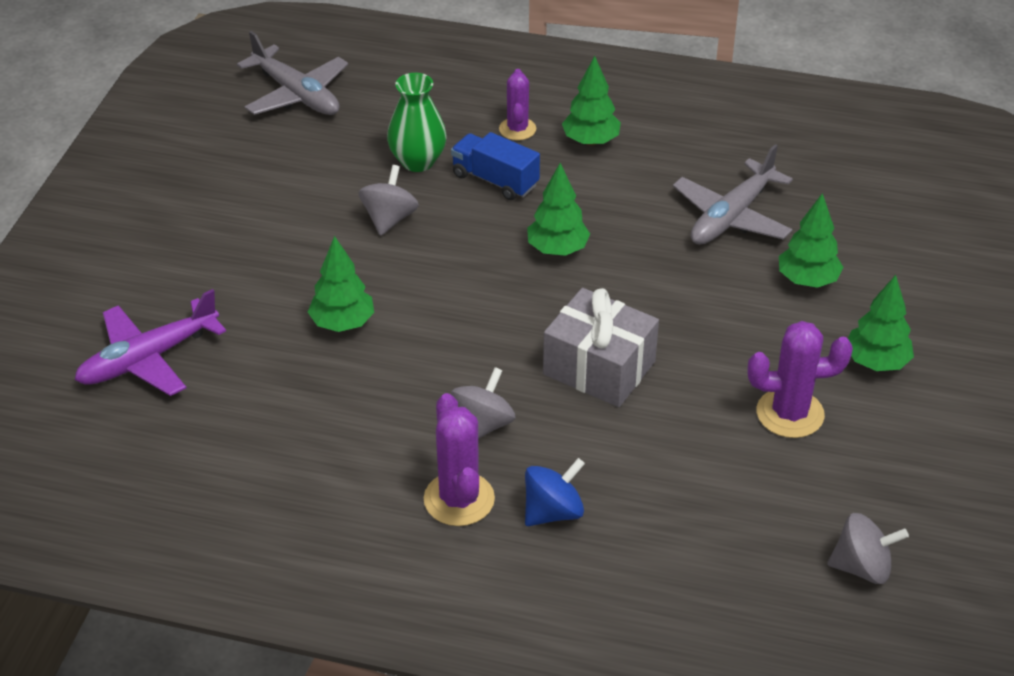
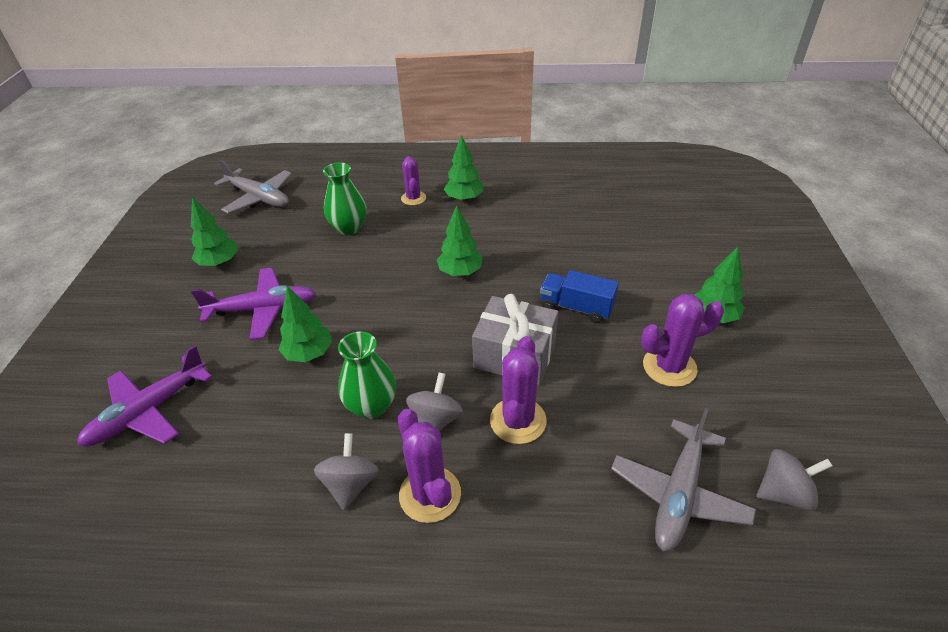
camera: 10 degrees left, 0 degrees up
(289, 258) = (262, 309): none -> purple plane
(389, 219) = (334, 269): grey spinning top -> grey spinning top (350, 484)
(410, 397) = (372, 406): none -> green vase
(495, 180) = (405, 232): blue truck -> blue truck (576, 307)
(553, 512) = (513, 491): blue spinning top -> none
(580, 442) = (518, 421): none -> purple cactus
(732, 216) = (573, 232): grey plane -> grey plane (679, 493)
(807, 280) = (640, 266): green tree -> green tree (219, 263)

